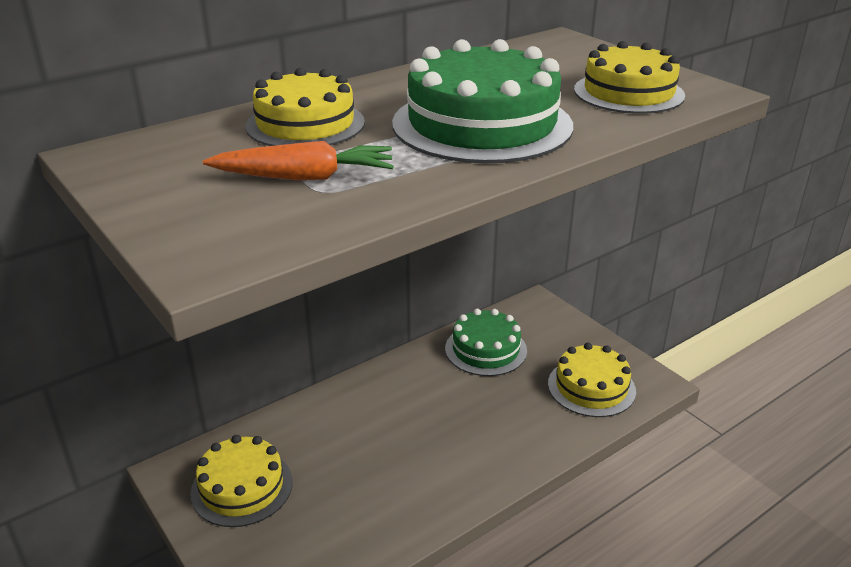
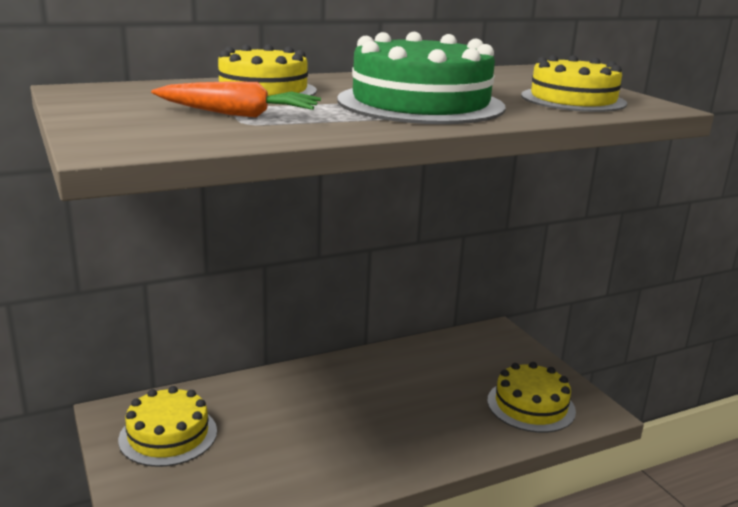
camera: 10 degrees right, 10 degrees down
(486, 349) = (436, 360): green cake -> none

